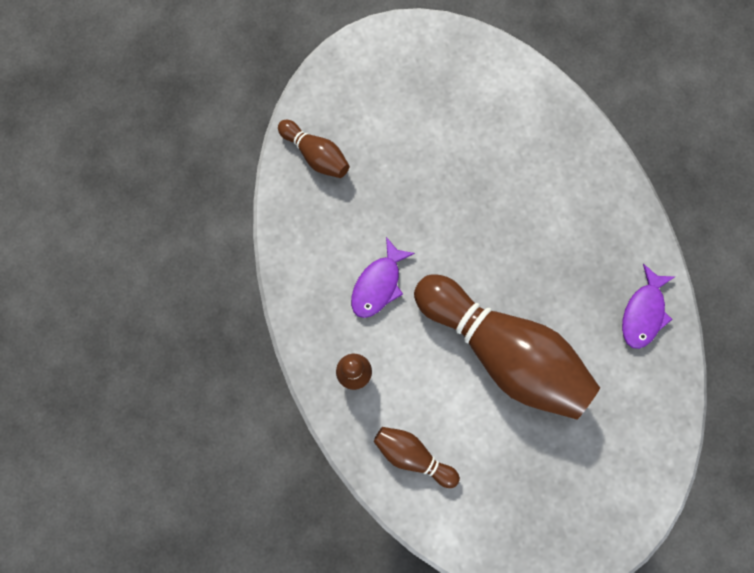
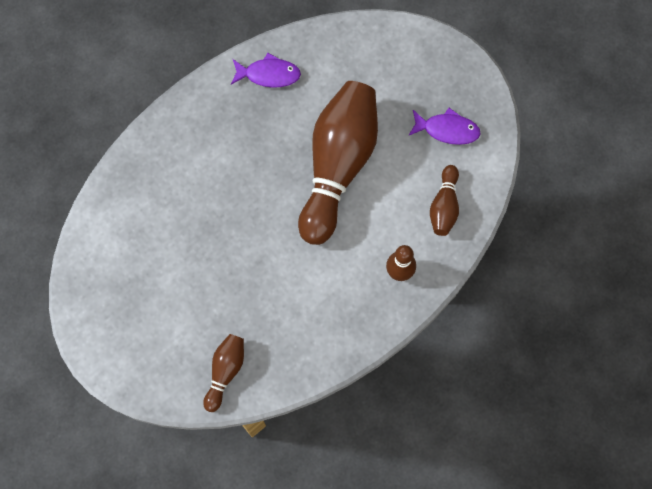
camera: 110 degrees left, 5 degrees down
(378, 284) = (320, 279): purple fish -> purple fish (447, 130)

